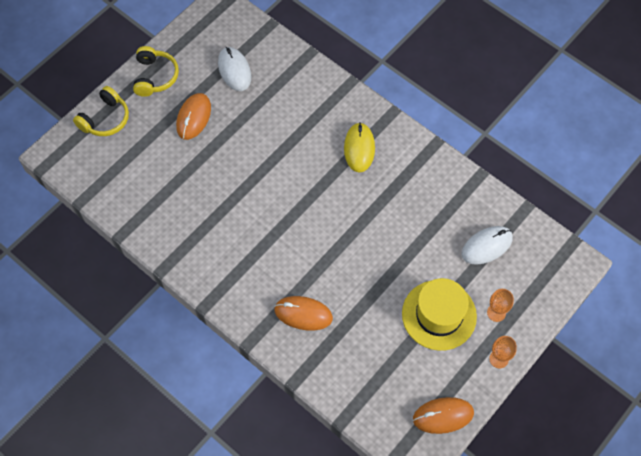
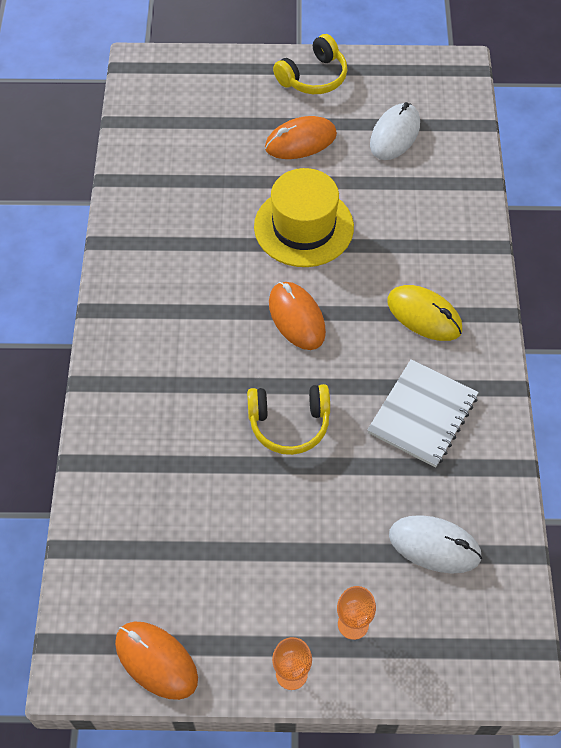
camera: 50 degrees right, 5 degrees down
(105, 119) = (222, 74): yellow headphones -> yellow headphones (289, 423)
(303, 314) = (160, 410): orange mouse -> orange mouse (296, 318)
(359, 148) = (424, 315): yellow mouse -> yellow mouse turned 75 degrees clockwise
(414, 195) = (422, 414): none -> white notebook
(439, 315) = (289, 557): yellow hat -> yellow hat (303, 227)

